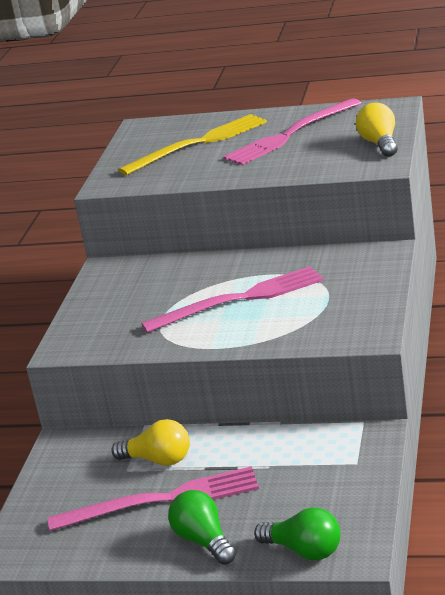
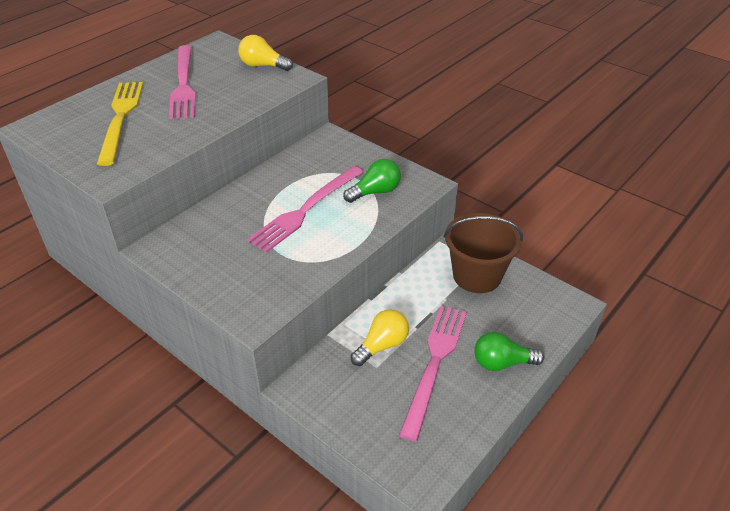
camera: 65 degrees left, 15 degrees up
(240, 299) = (305, 210): pink fork -> pink fork turned 150 degrees counterclockwise
(304, 551) = (551, 323): green light bulb -> green light bulb (375, 192)
(331, 470) = (477, 275): none -> brown bucket

